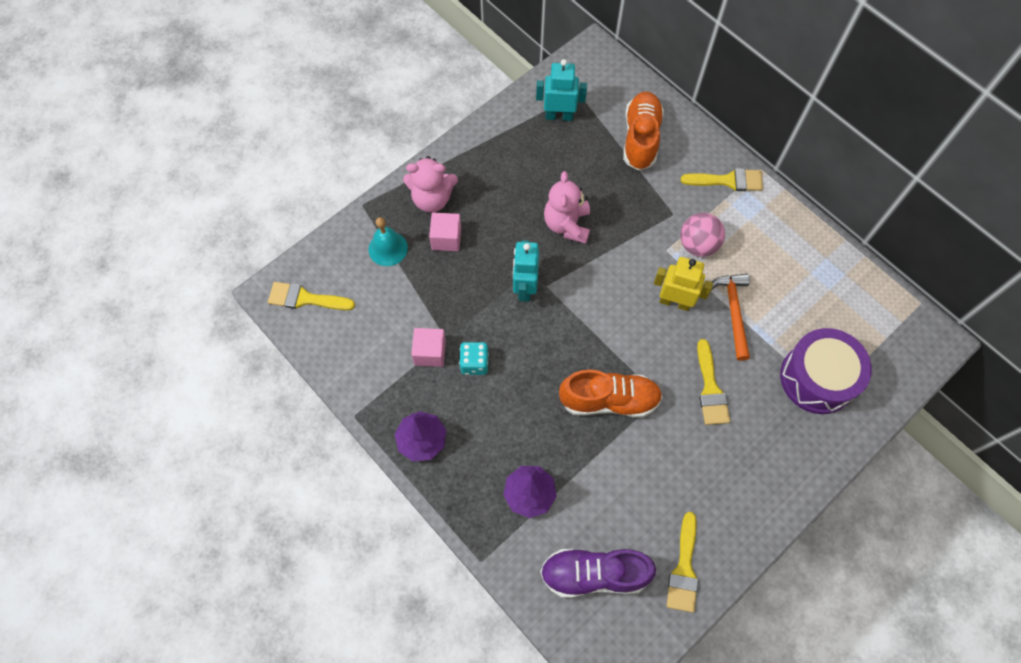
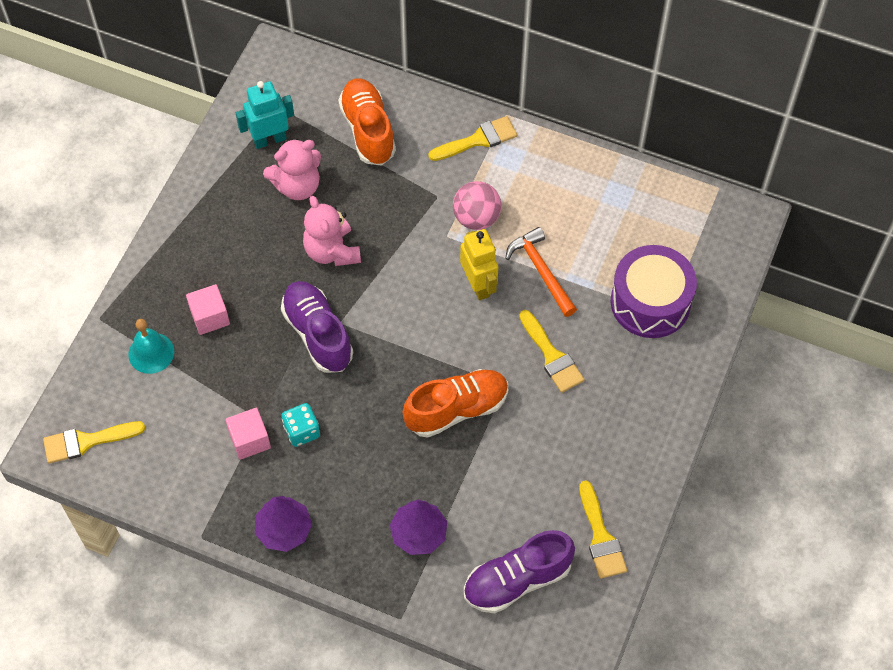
camera: 25 degrees left, 5 degrees down
(432, 199) = (174, 281): pink teddy bear -> pink teddy bear (297, 186)
(524, 288) = (318, 334): turquoise robot -> purple shoe
(675, 302) = (478, 285): yellow robot -> yellow robot turned 75 degrees clockwise

